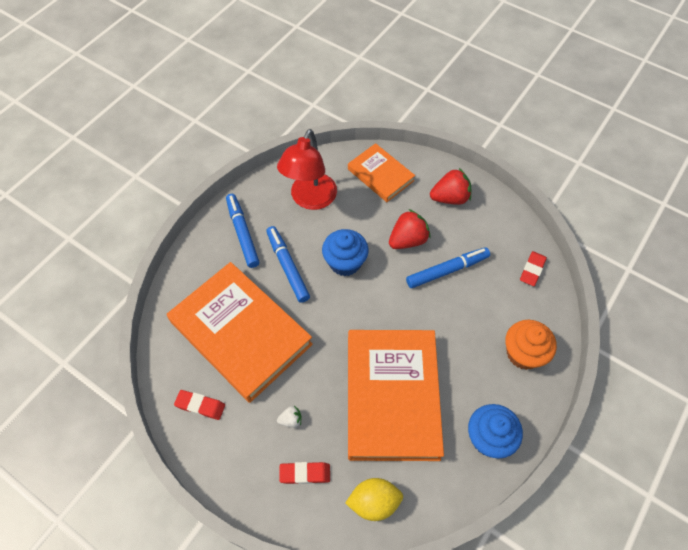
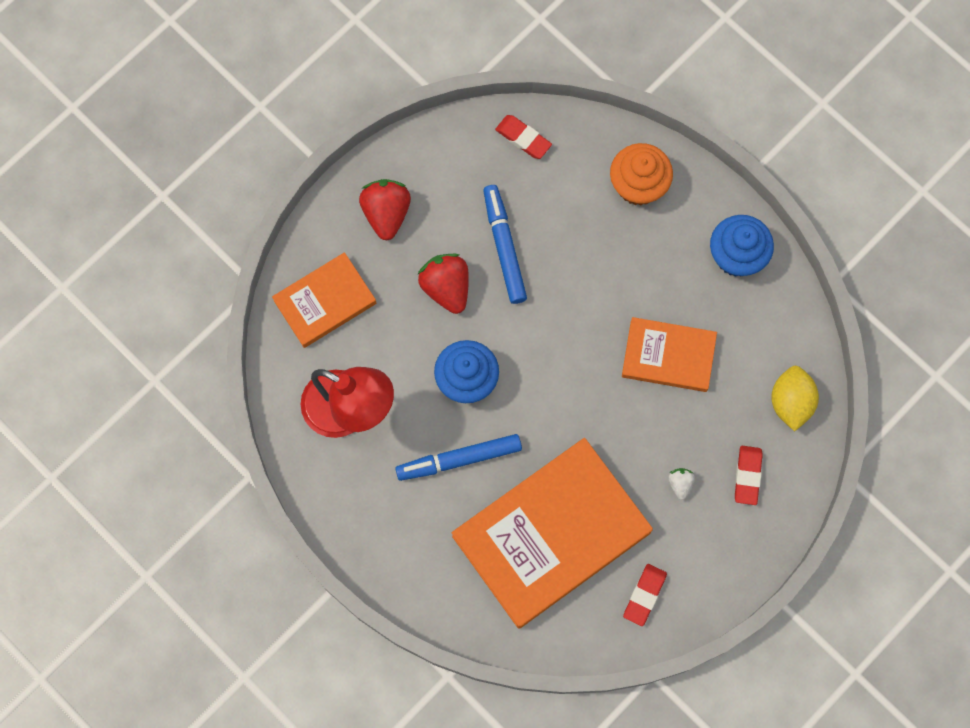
camera: 80 degrees left, 15 degrees up
(242, 233) = (390, 517): blue marker -> none
(392, 396) = (668, 356): orange book -> orange book, size x0.54

